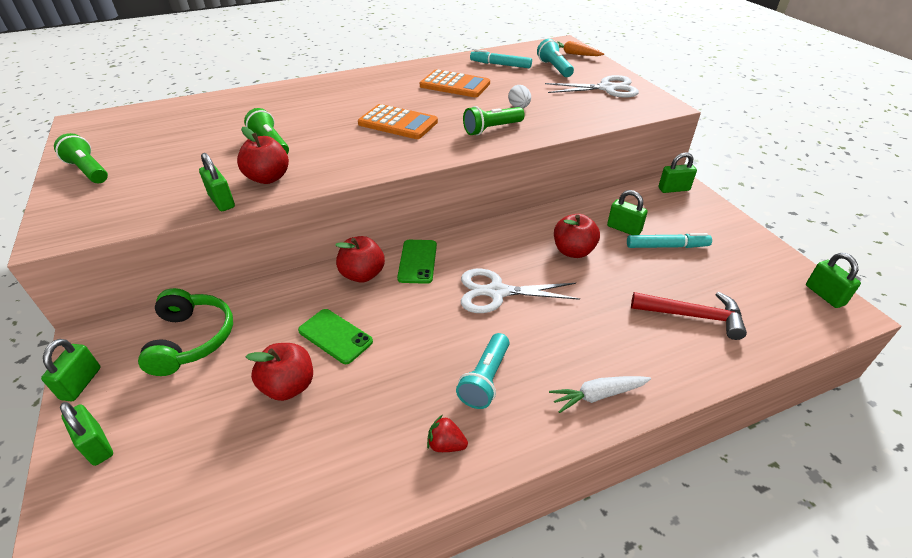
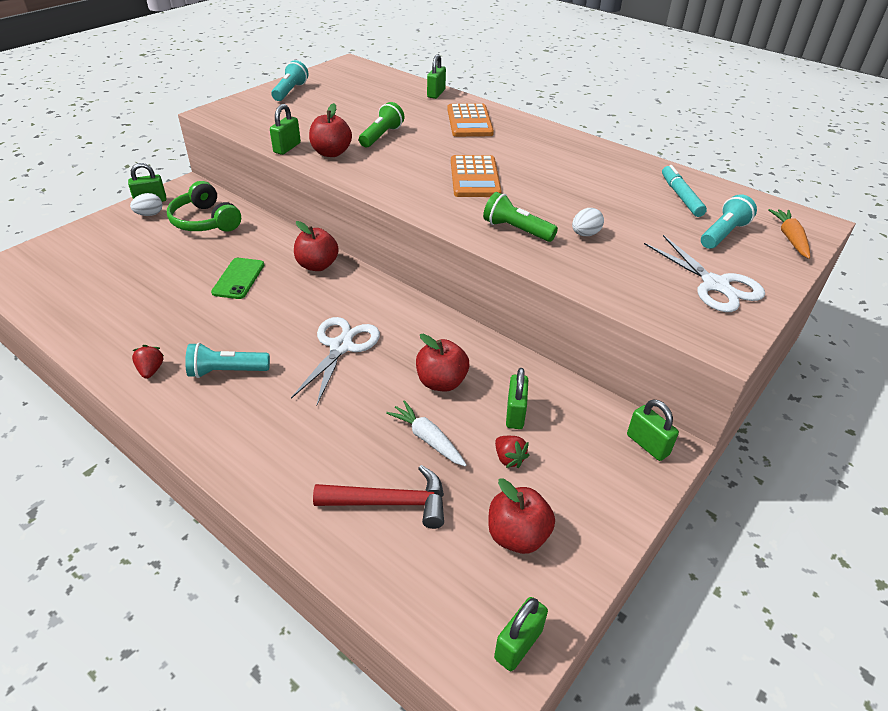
camera: 60 degrees right, 0 degrees up
(88, 170) = (290, 91): green flashlight -> turquoise flashlight
(97, 445) = (106, 228): green padlock -> green padlock (436, 93)
(115, 390) = (149, 214): none -> white egg
(192, 339) = (205, 221): green headphones -> green headphones turned 90 degrees clockwise
(289, 386) = (179, 277): red apple -> red apple (517, 535)
(417, 261) = (354, 288): green phone -> none
(455, 85) = (591, 183): orange calculator -> orange calculator (469, 121)
(496, 292) = (341, 346): white scissors -> white scissors turned 45 degrees clockwise
(598, 395) = (236, 447): white carrot -> white carrot (427, 439)
(667, 246) = (509, 458): turquoise marker -> red strawberry
(693, 316) = (390, 503): red hammer -> red hammer turned 75 degrees counterclockwise

